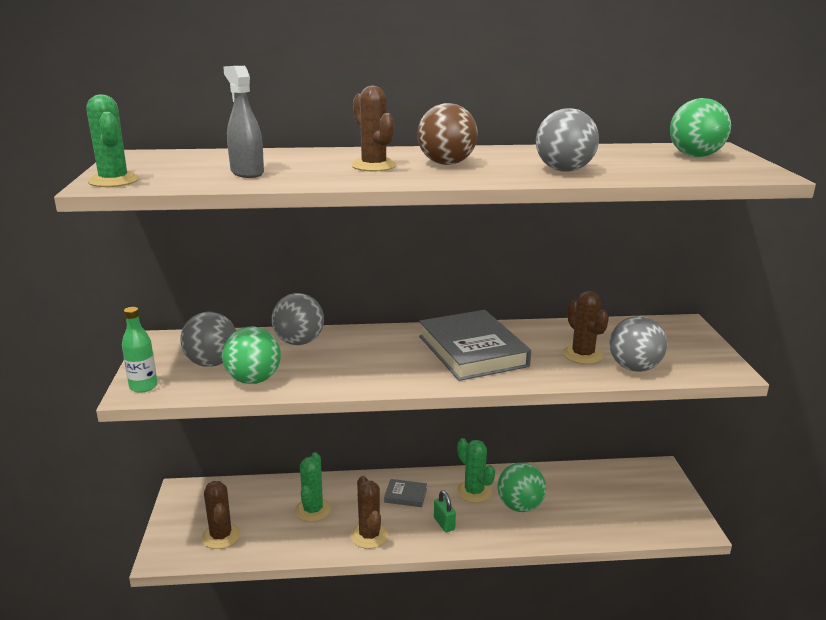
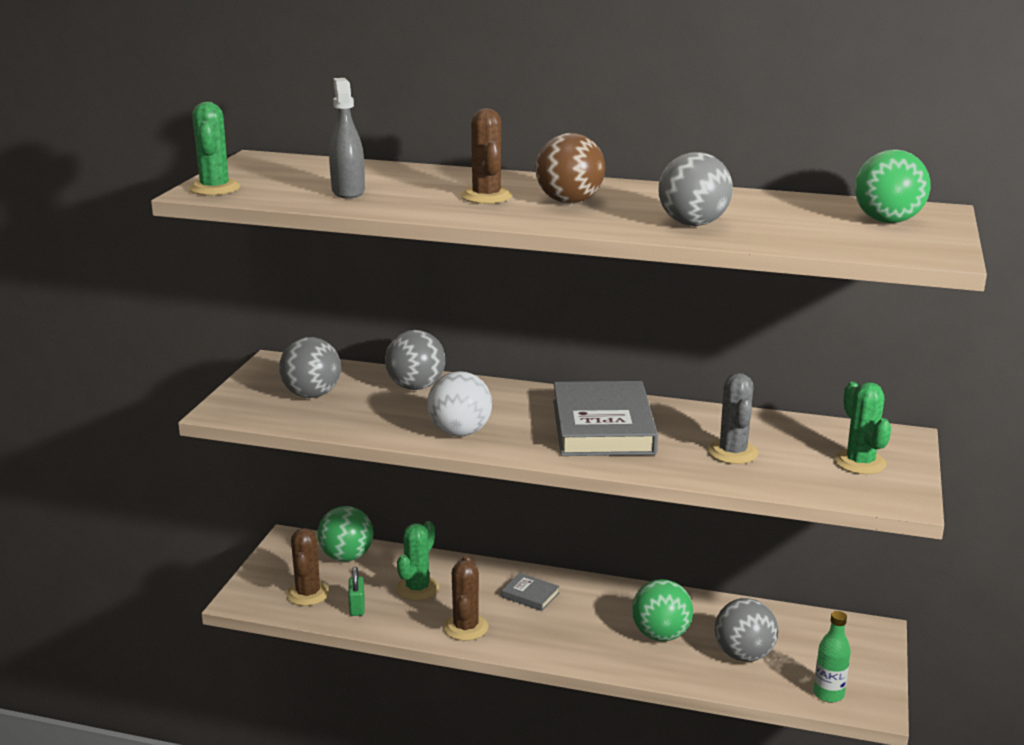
camera: 20 degrees right, 0 degrees up
(143, 386) = (232, 407): green bottle -> green bottle (828, 694)
(253, 380) = (343, 419): green ball -> green ball (346, 557)
(362, 375) = (460, 432): none -> white ball
(444, 524) = (558, 634): green padlock -> green padlock (357, 607)
(474, 492) = (614, 608): green cactus -> green cactus (860, 462)
(582, 355) = (733, 452): brown cactus -> grey cactus
(634, 368) = (784, 477): grey ball -> grey ball (743, 655)

